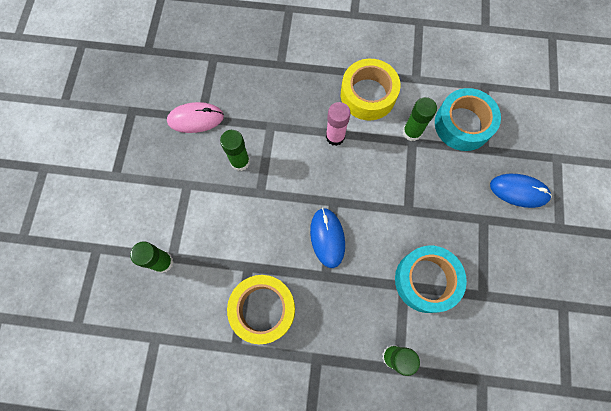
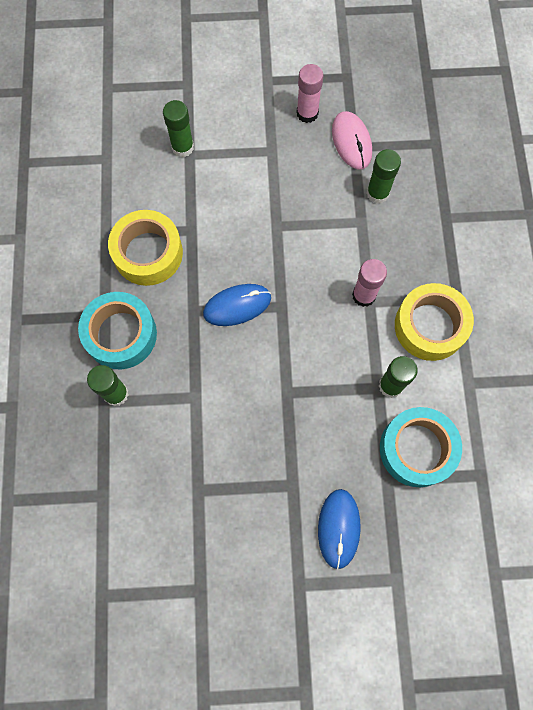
camera: 80 degrees right, 0 degrees up
(158, 148) = (307, 113): none -> pink glue stick
(240, 161) = (309, 198): green glue stick -> green glue stick (377, 193)
(426, 280) = (205, 422): turquoise tape -> turquoise tape (121, 334)

